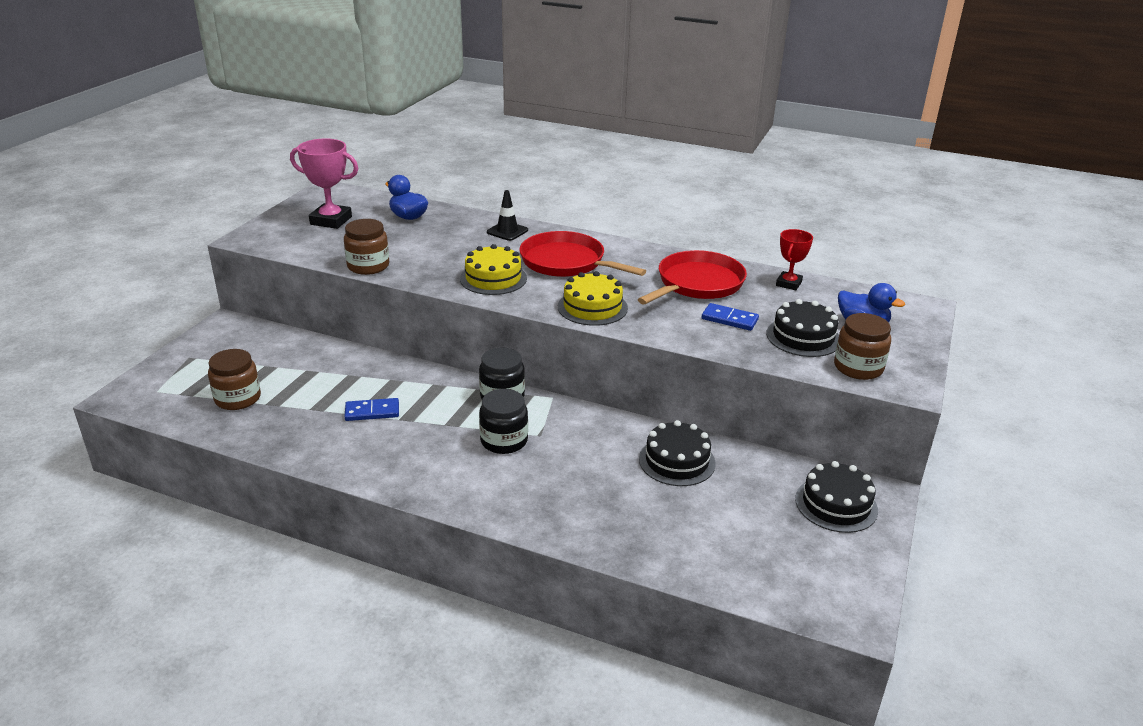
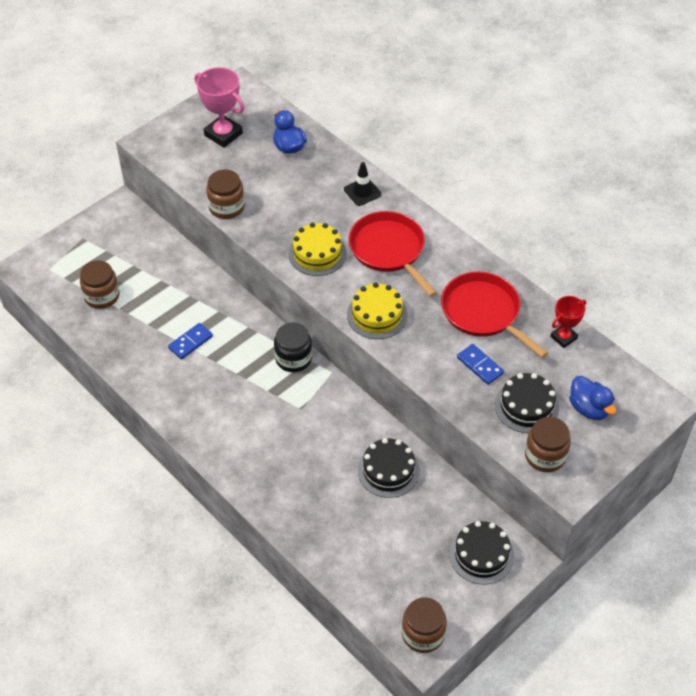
camera: 25 degrees right, 20 degrees up
(372, 412) = (190, 342): blue domino -> blue domino turned 60 degrees counterclockwise
(504, 441) = (271, 405): black jar -> none
(697, 284) = (483, 312): red pan -> red pan turned 105 degrees counterclockwise
(840, 600) = (423, 634): none -> brown jar

